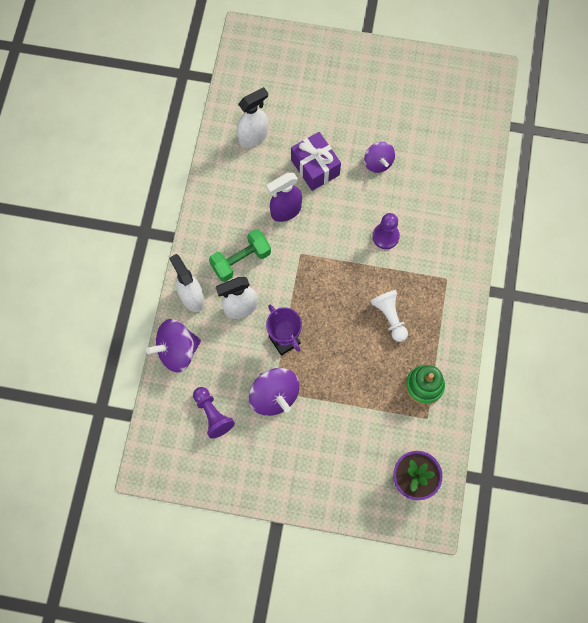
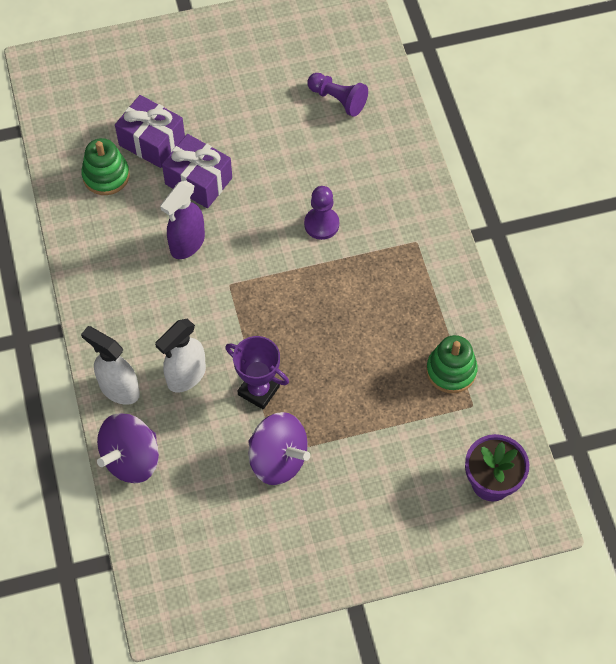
camera: 25 degrees left, 10 degrees down
(212, 414) = (212, 514): purple pawn -> purple pawn (338, 99)
(241, 260) = (159, 322): green dumbbell -> none
(253, 136) = (106, 176): white spray bottle -> green stacking toy
(296, 124) = (152, 142): none -> purple gift
(378, 163) = (271, 147): purple spinning top -> none
(390, 317) = (372, 312): white pawn -> none

